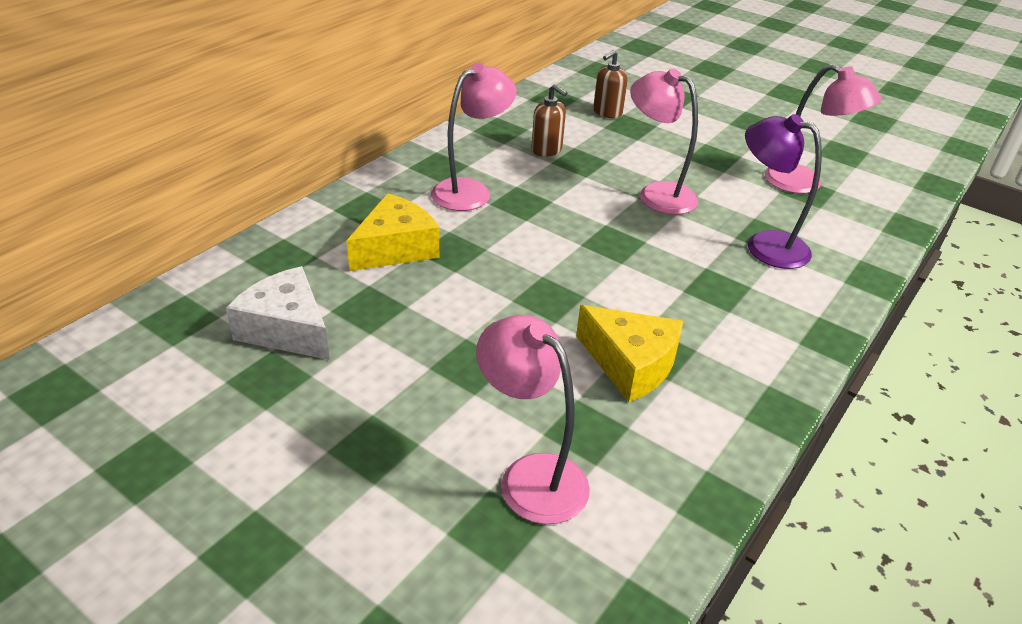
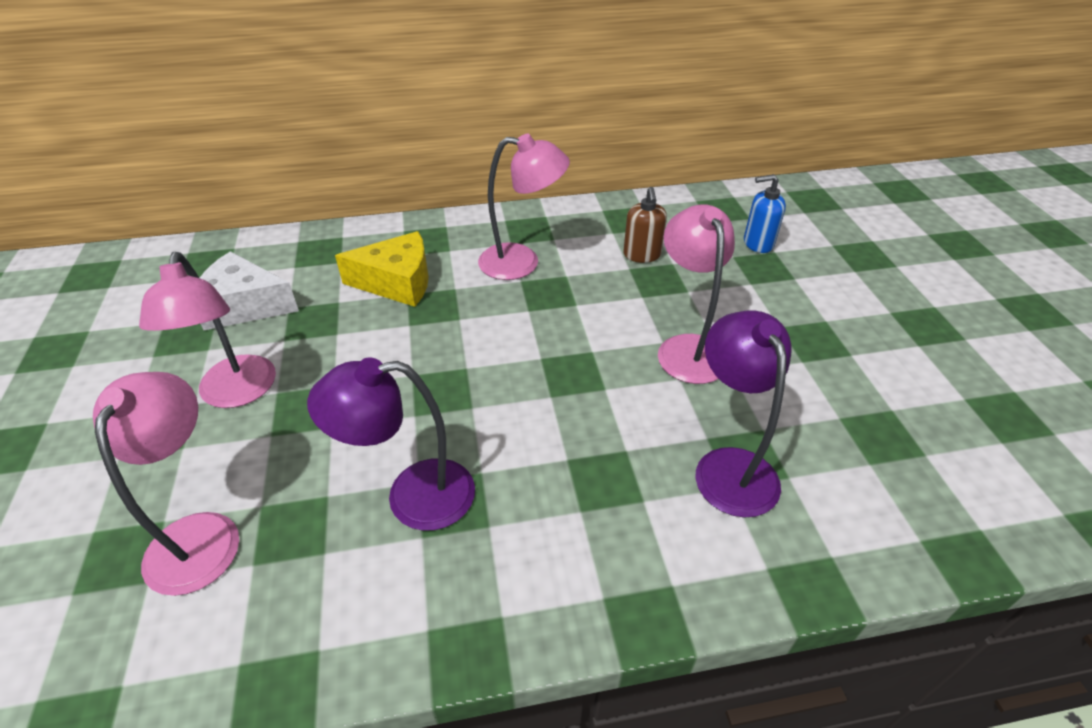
camera: 45 degrees right, 5 degrees up
(287, 329) = (245, 306): white cheese -> white cheese turned 75 degrees counterclockwise
(607, 112) = (758, 243): brown soap dispenser -> blue soap dispenser
(630, 364) = (412, 496): yellow cheese -> purple lamp
(804, 183) = (890, 425): pink lamp -> pink lamp (236, 394)

